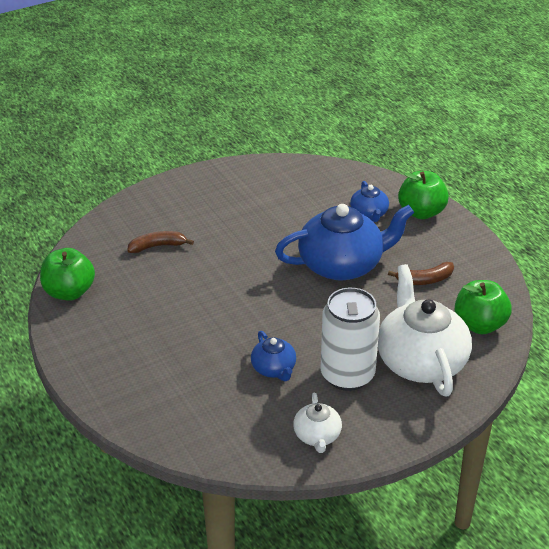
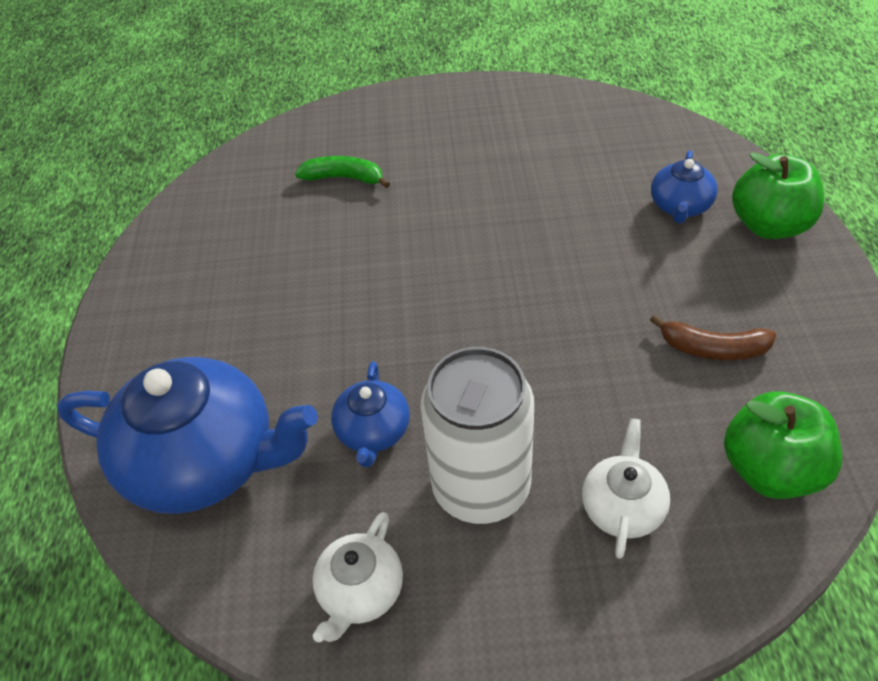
camera: 30 degrees right, 10 degrees up
(69, 292) = (189, 214): green apple -> none
(157, 246) = (344, 178): brown banana -> green banana
(342, 265) = (588, 280): blue teapot -> blue teapot (205, 461)
(420, 361) = (622, 507): white teapot -> white teapot, size x0.49

